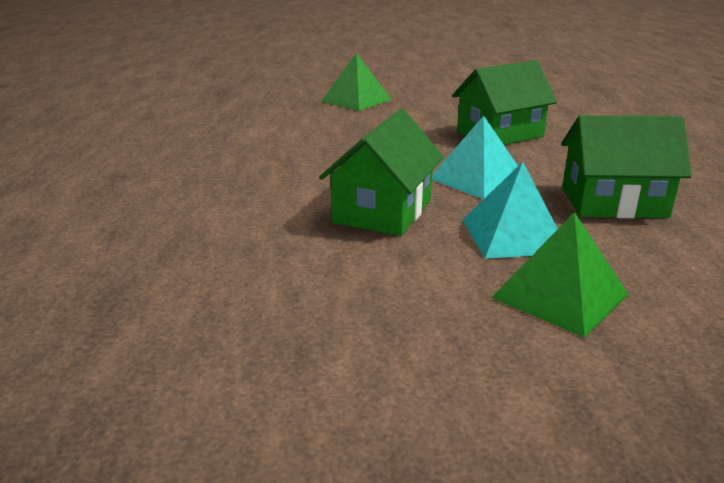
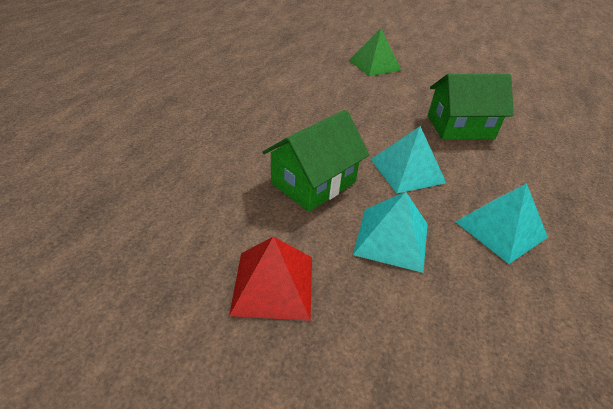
camera: 20 degrees right, 15 degrees up
(420, 305) = (273, 284): none -> red pyramid
(559, 295) = (381, 314): green pyramid -> none
(613, 202) = (501, 229): green house -> turquoise pyramid

